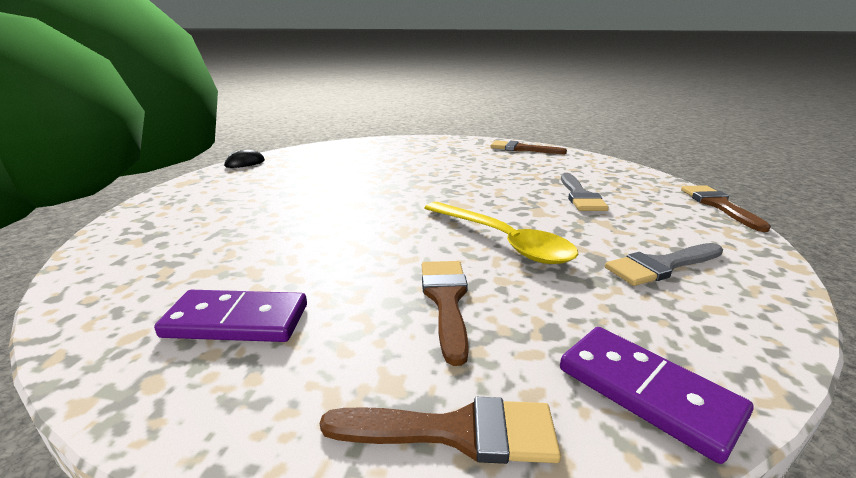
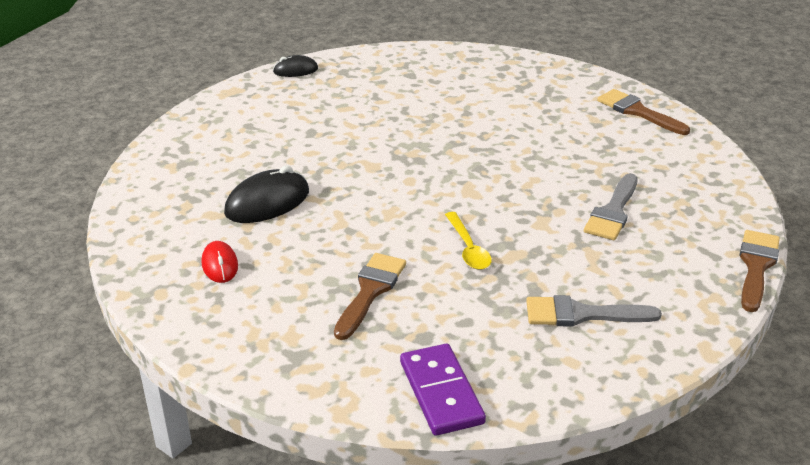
camera: 25 degrees right, 10 degrees up
(236, 321) = (220, 265): purple domino -> red mouse
(268, 248) = (267, 202): none -> black mouse
(457, 432) = (308, 373): brown brush -> none
(502, 241) = (468, 248): yellow spoon -> yellow spoon, size x0.56

